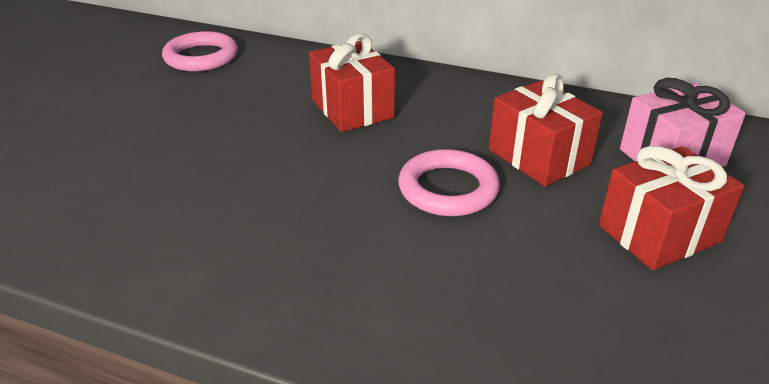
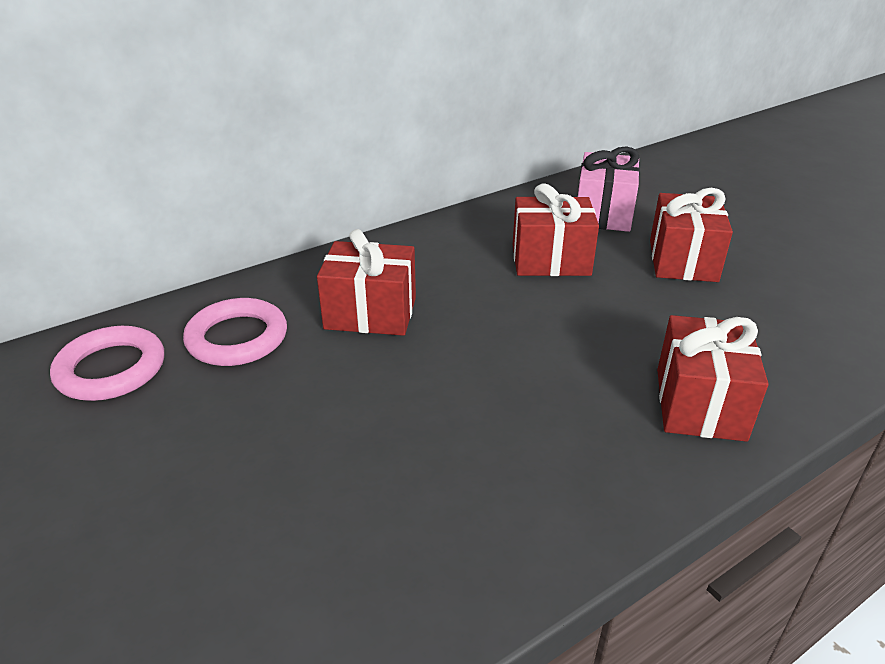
camera: 55 degrees left, 0 degrees up
(411, 315) = (699, 404): none -> red gift
(448, 189) = (553, 318): pink ring -> pink ring (237, 338)

